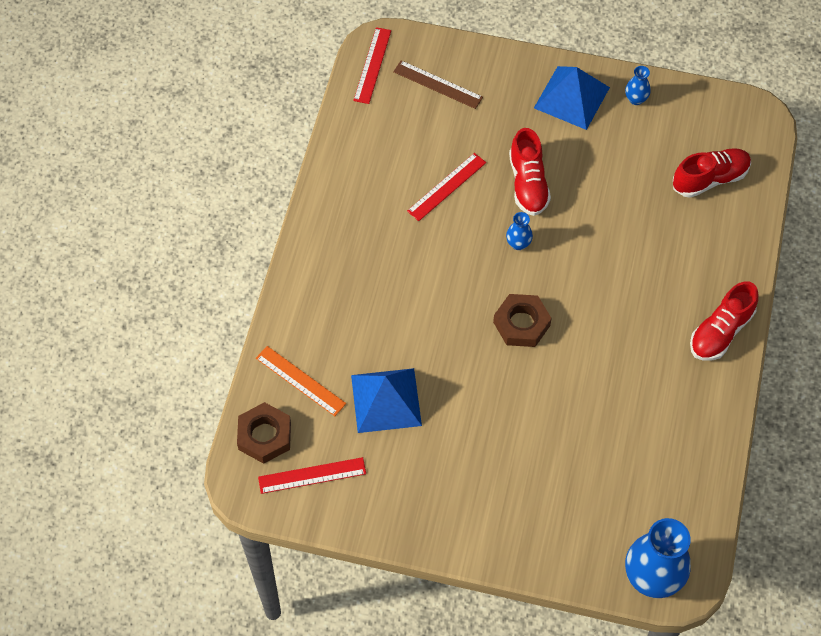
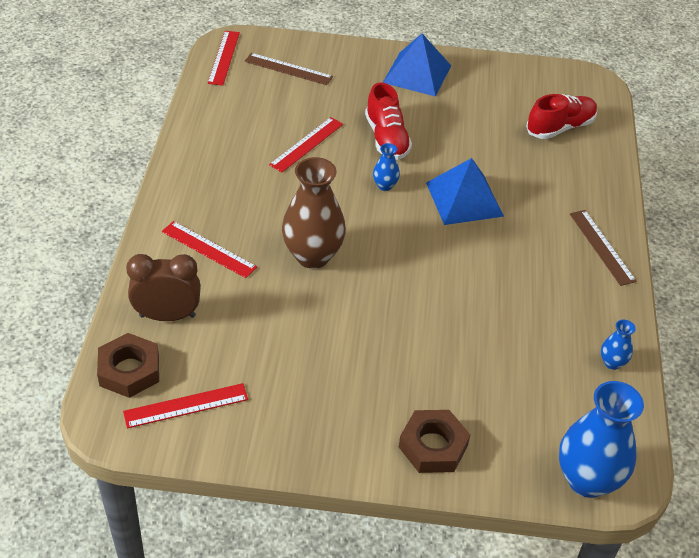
camera: 10 degrees left, 15 degrees down
(300, 381) = (167, 316): orange ruler -> brown clock
(342, 309) = (209, 249): none -> red ruler
(386, 400) = (263, 328): blue pyramid -> blue pyramid (464, 199)
(438, 323) = (312, 256): none -> brown vase
(521, 324) = (399, 251): brown nut -> brown nut (433, 446)
(636, 99) = (477, 73): blue vase -> blue vase (612, 363)
(720, 332) = (602, 247): red shoe -> brown ruler

